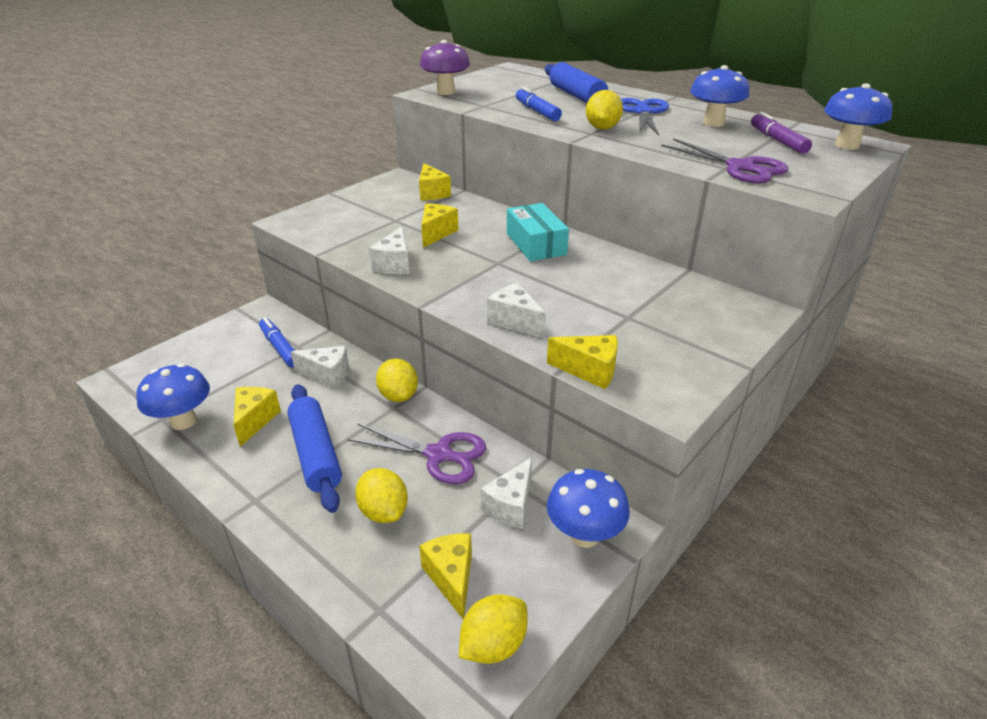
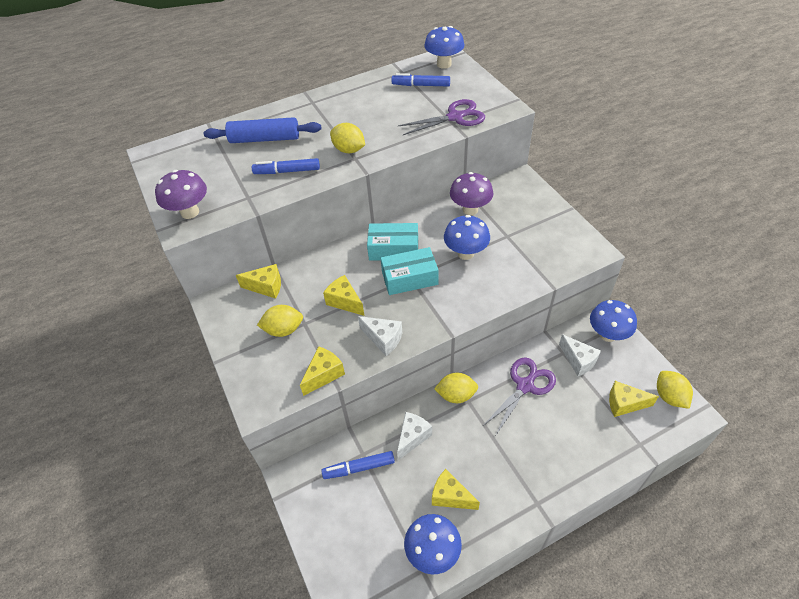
camera: 65 degrees left, 15 degrees up
(315, 454) = (502, 458): blue rolling pin -> none
(384, 511) = (567, 427): yellow lemon -> yellow lemon (283, 329)
(496, 262) = (409, 278): none -> turquoise box
(515, 321) = (492, 290): white cheese -> none
(589, 371) = (556, 272): yellow cheese -> yellow cheese (324, 374)
(643, 112) = (328, 119): blue scissors -> none
(652, 280) = (470, 209): none -> purple mushroom
(713, 123) = (373, 97): blue mushroom -> blue mushroom (465, 253)
(777, 141) = (421, 85): purple marker -> blue marker

